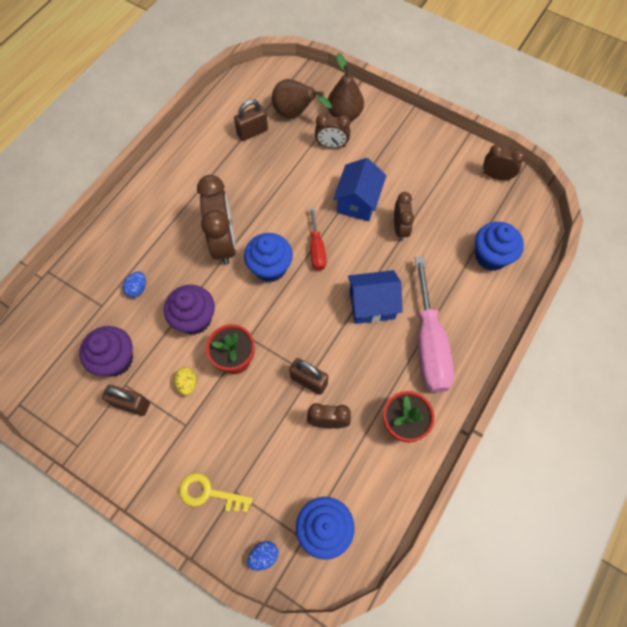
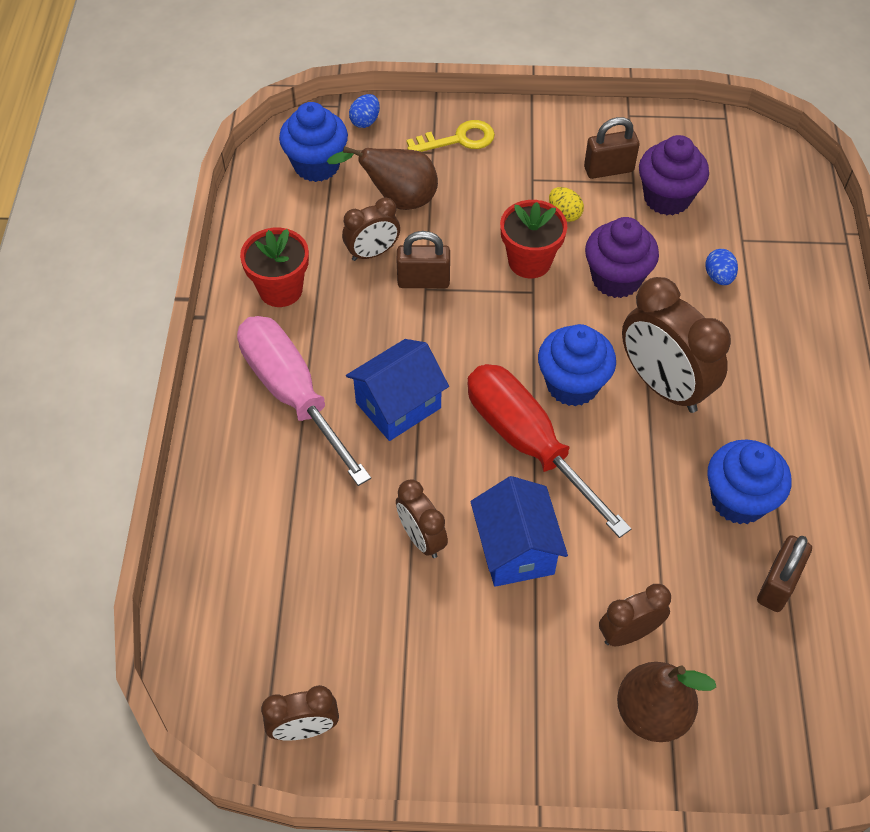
camera: 150 degrees right, 10 degrees down
(295, 113) = (738, 664): brown pear -> brown pear (398, 199)
(316, 249) = (527, 442): red screwdriver -> red screwdriver, size x1.89
(491, 256) = (254, 565): blue cupcake -> blue cupcake (738, 500)

